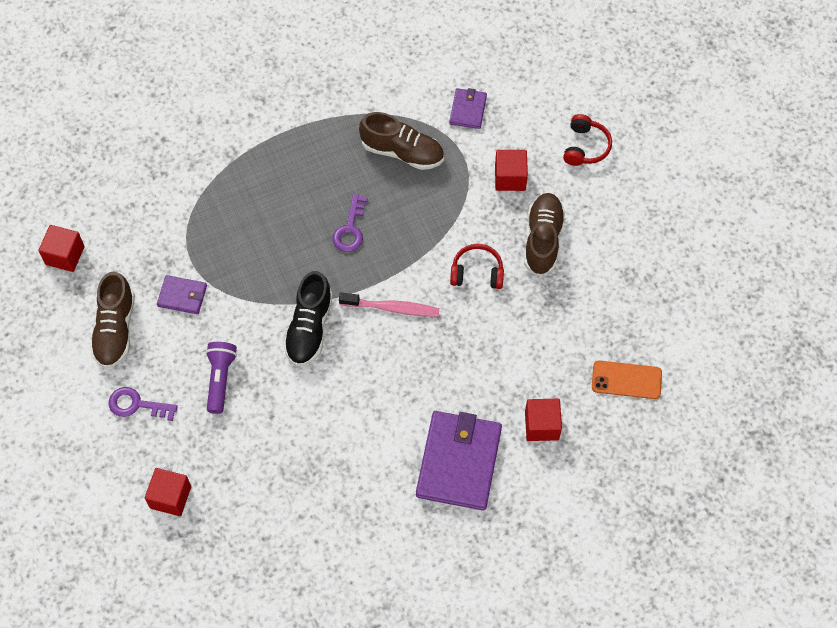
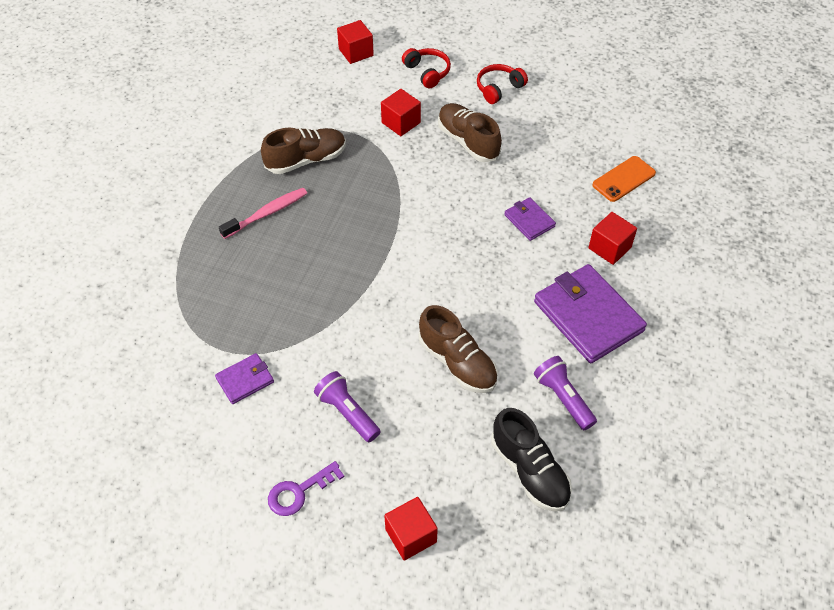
camera: 45 degrees left, 10 degrees down
(65, 255) = (102, 434): red cube -> red cube (356, 52)
(115, 329) = (214, 451): brown shoe -> brown shoe (457, 362)
(309, 328) = (375, 320): black shoe -> black shoe (529, 471)
(350, 229) = (326, 233): purple key -> none
(368, 503) = (563, 398): none -> purple flashlight
(392, 308) = (419, 259): pink toothbrush -> pink toothbrush (267, 213)
(468, 110) = (322, 105): purple wallet -> purple wallet (529, 220)
(477, 272) = (450, 192): red headphones -> red headphones (499, 88)

